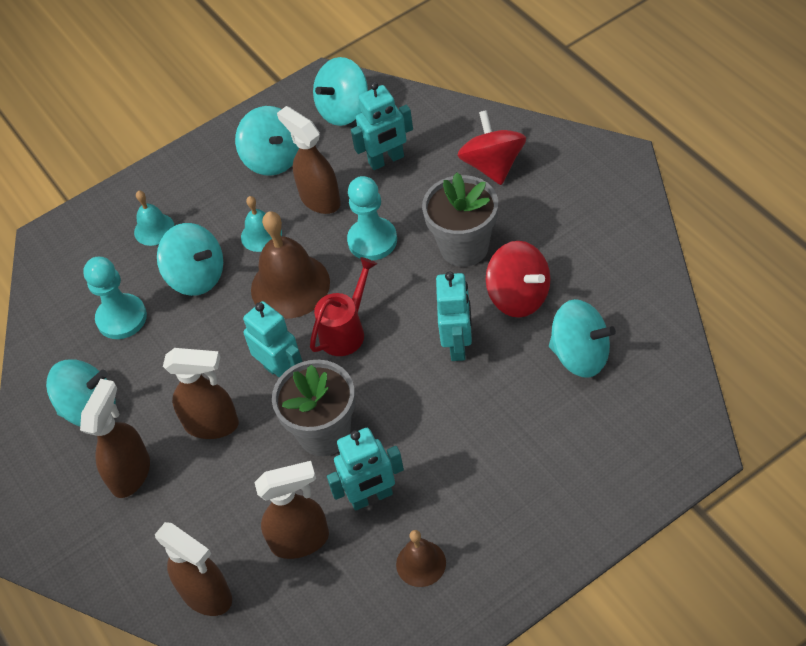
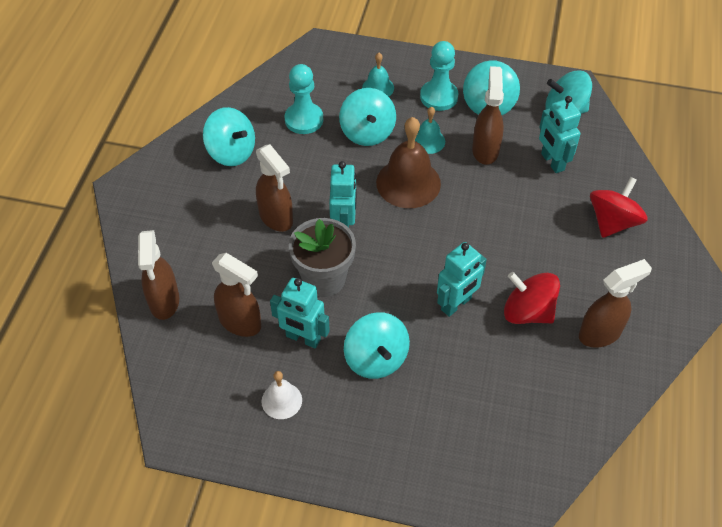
camera: 40 degrees right, 0 degrees up
(131, 473) = (209, 203): brown spray bottle -> brown spray bottle (600, 333)
(346, 331) = (406, 236): red watering can -> none
(372, 240) = (484, 200): turquoise pawn -> turquoise pawn (439, 97)
(386, 160) = (552, 162): turquoise robot -> turquoise robot turned 45 degrees clockwise
(421, 563) = (281, 400): brown bell -> white bell
(464, 247) = (532, 253): grey flower pot -> none
(519, 296) = (527, 312): red spinning top -> red spinning top turned 120 degrees clockwise
(580, 355) = (519, 382): turquoise spinning top -> turquoise spinning top (376, 359)

